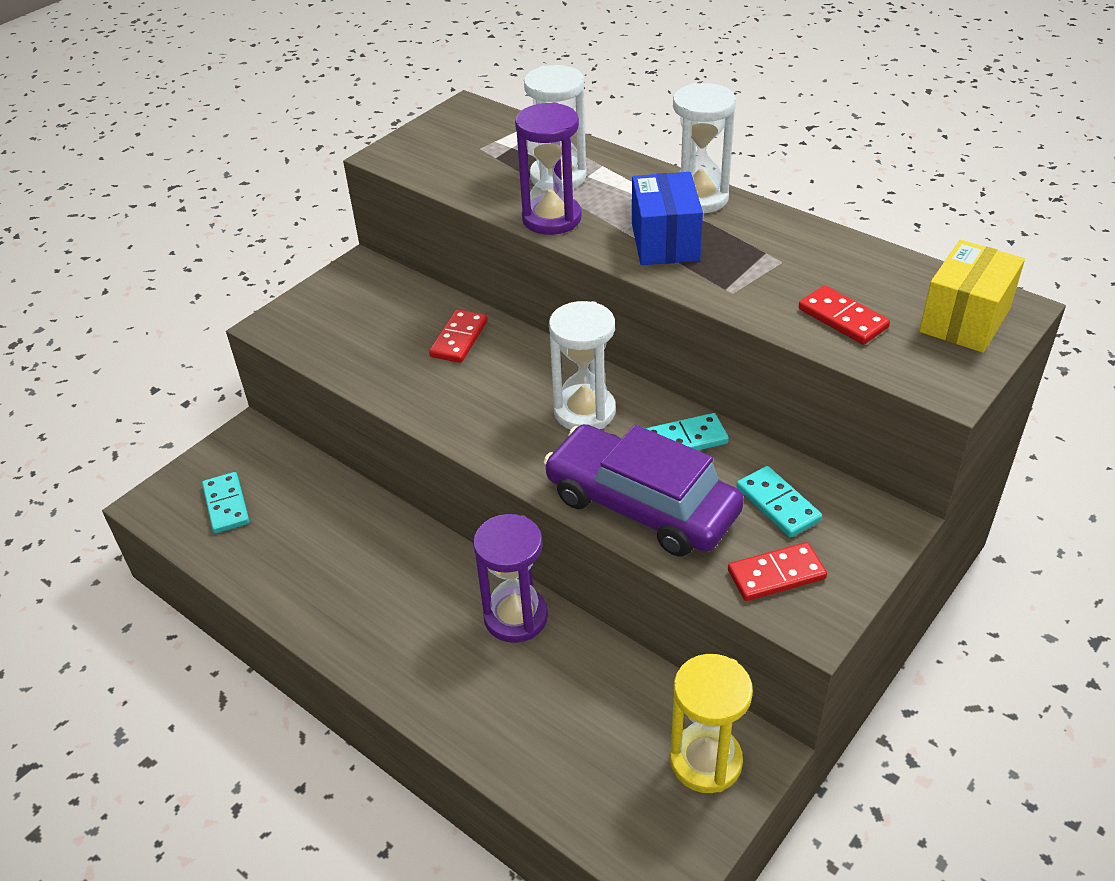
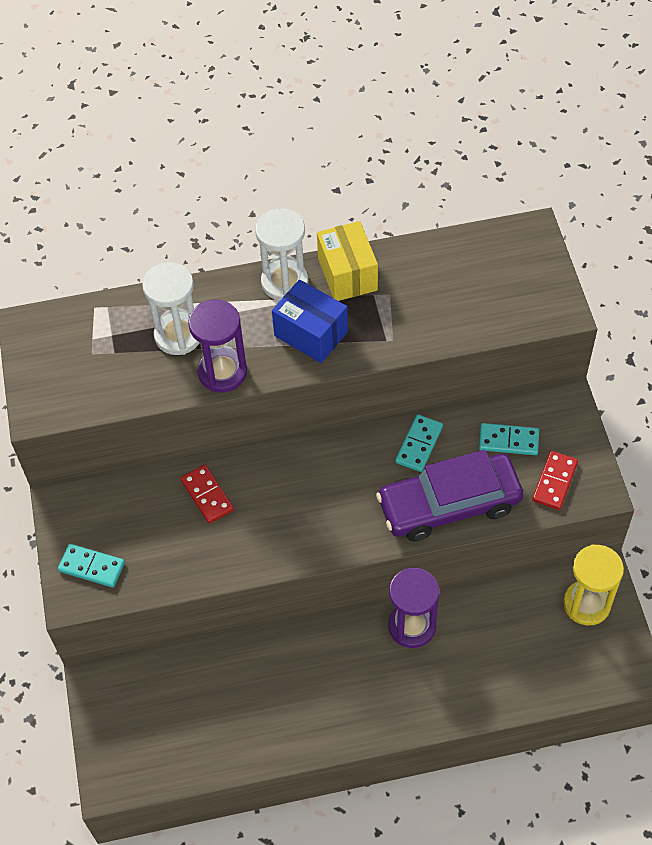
camera: 50 degrees left, 15 degrees up
(226, 505) = (158, 734): turquoise domino -> turquoise domino (92, 567)
(584, 411) = (346, 476): white hourglass -> none
(842, 318) = (466, 309): red domino -> none
(964, 320) = (521, 259): yellow box -> yellow box (347, 274)

